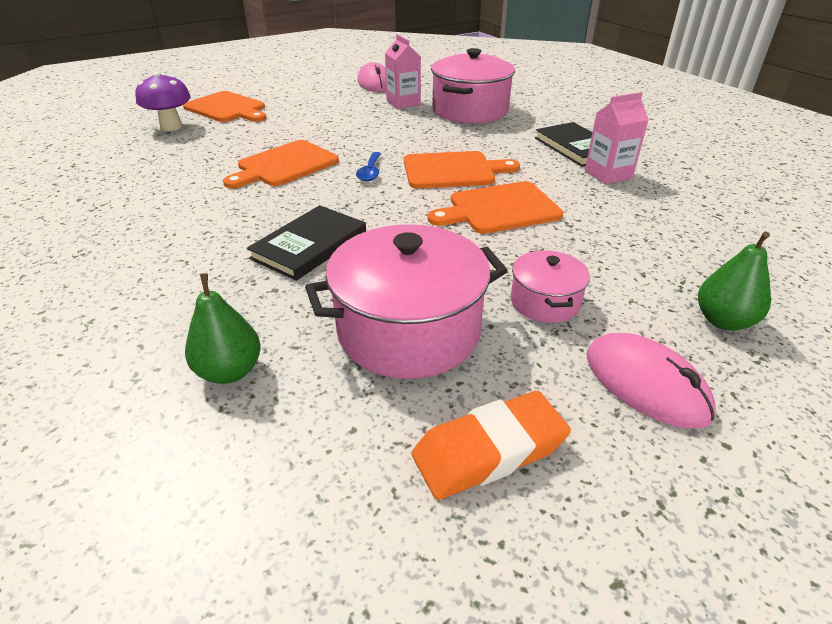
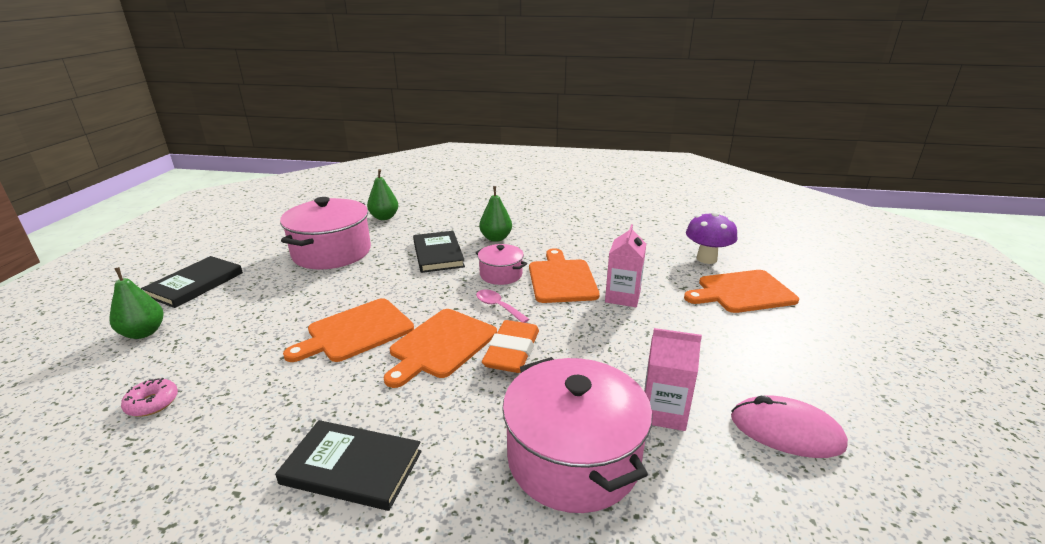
camera: 130 degrees right, 10 degrees down
(220, 230) = (496, 238): none -> green pear
(370, 172) = (498, 307): blue spoon -> pink spoon
(489, 451) = (259, 242): orange eraser -> orange eraser (512, 352)
(500, 209) = (356, 331): orange cutting board -> orange cutting board turned 150 degrees counterclockwise
(545, 302) = (270, 291): pink pot -> pink pot (501, 274)
(608, 174) = (281, 435): pink carton -> pink carton (622, 297)
(645, 384) = (195, 284): pink mouse -> black book
(703, 234) = (152, 403): none -> pink donut

